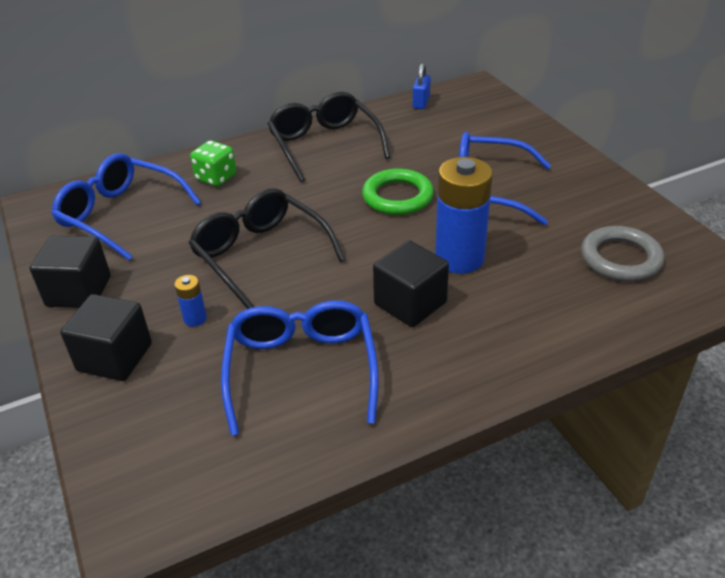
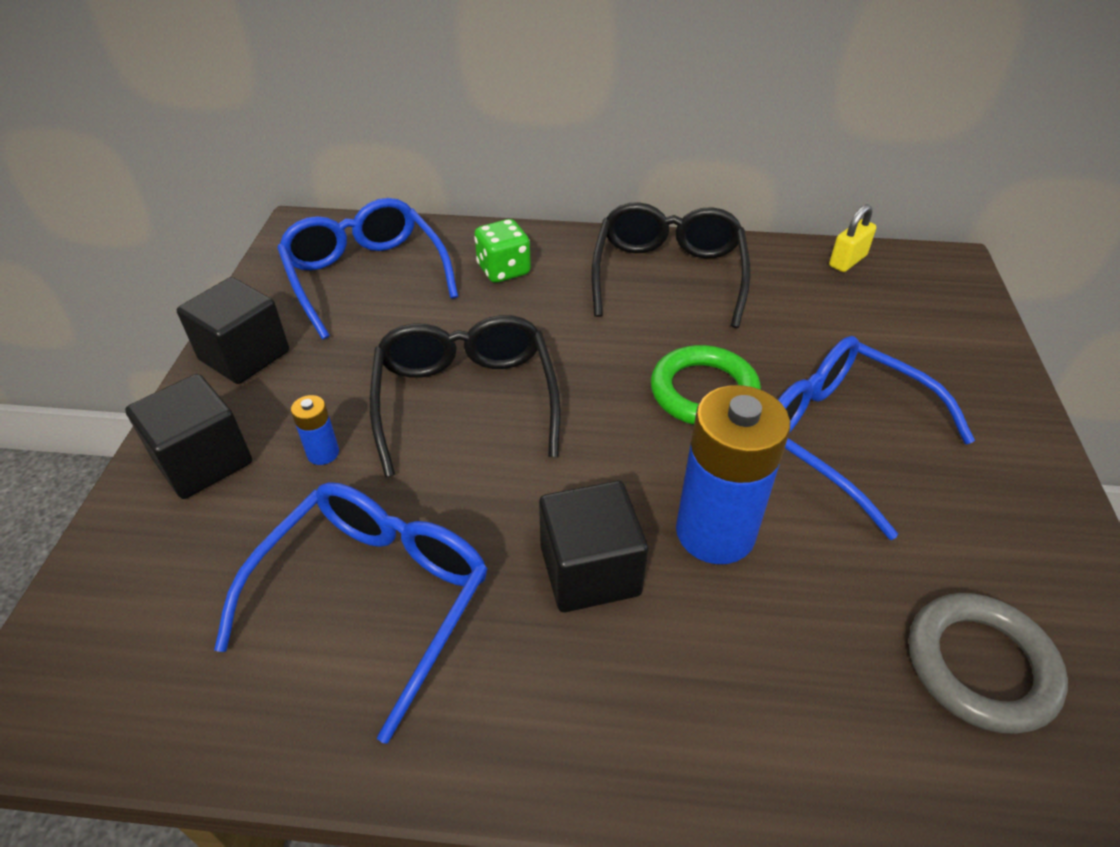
camera: 30 degrees right, 5 degrees up
(421, 102) = (847, 261): blue padlock -> yellow padlock

